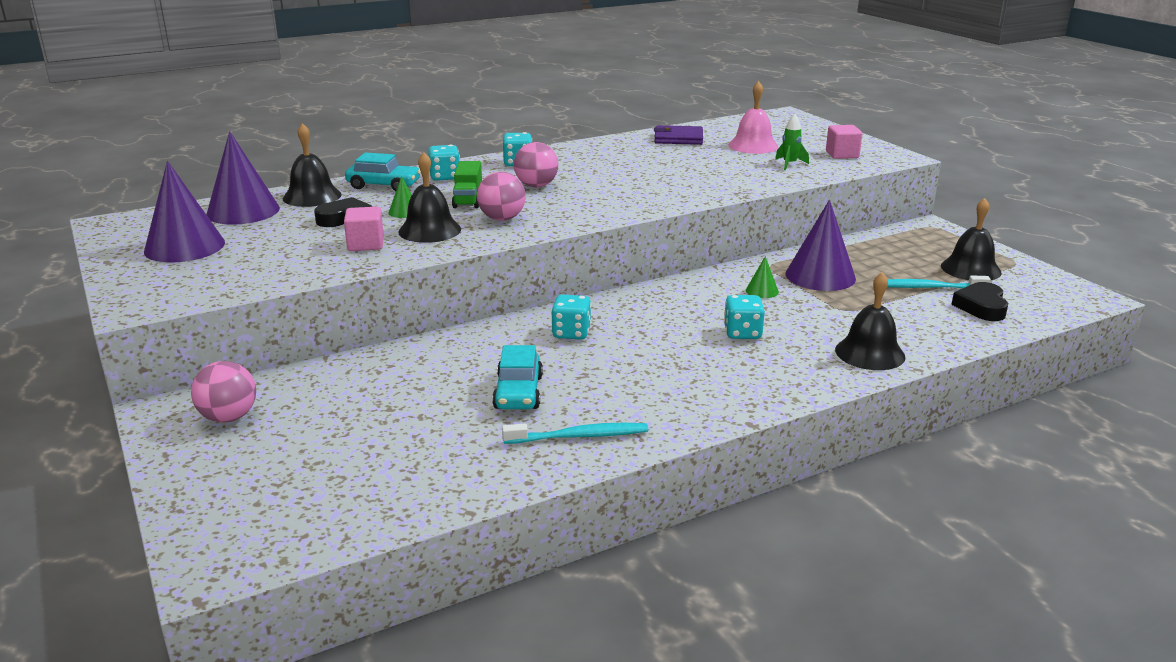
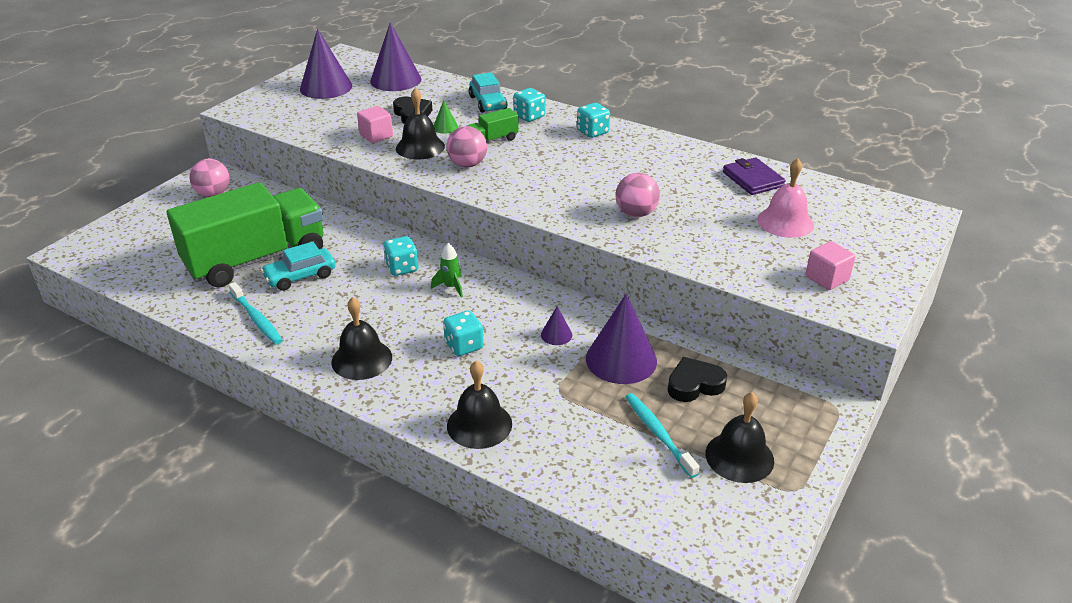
camera: 60 degrees right, 10 degrees up
(312, 196) = (442, 89): black bell -> black bell (362, 359)
(443, 414) = (256, 259): none -> green truck
(536, 186) = (550, 155): pink ball -> pink ball (636, 213)
(762, 291) = (556, 335): green cone -> purple cone
(789, 164) = (753, 255): green rocket -> green rocket (451, 287)
(981, 307) = (643, 480): black heart -> black heart (694, 384)

